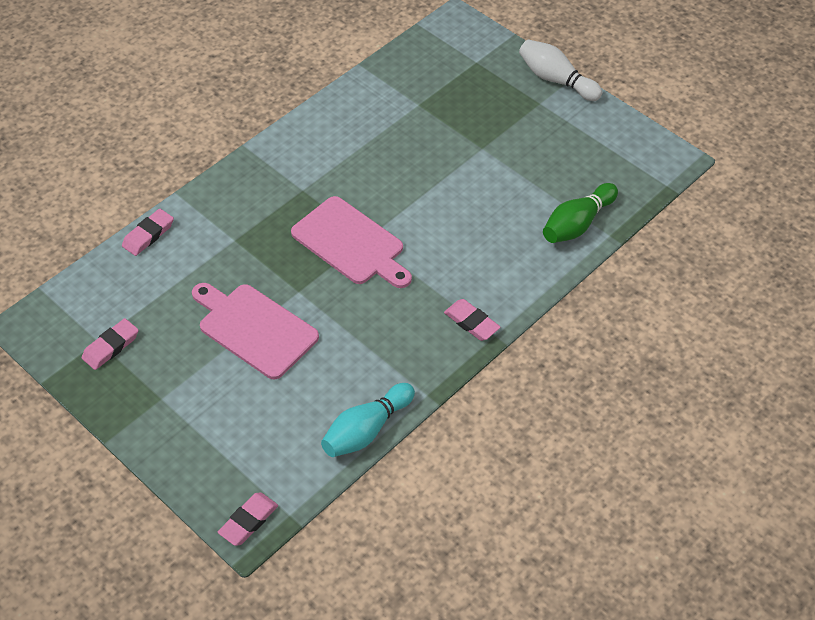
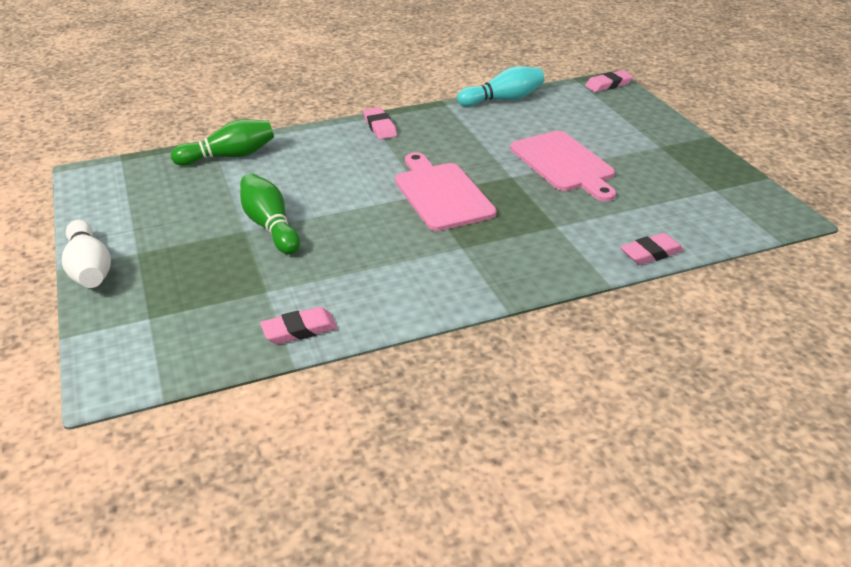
camera: 155 degrees left, 15 degrees down
(111, 346) = (702, 183): pink eraser -> pink eraser (299, 330)
(466, 159) = (270, 226): none -> green bowling pin

